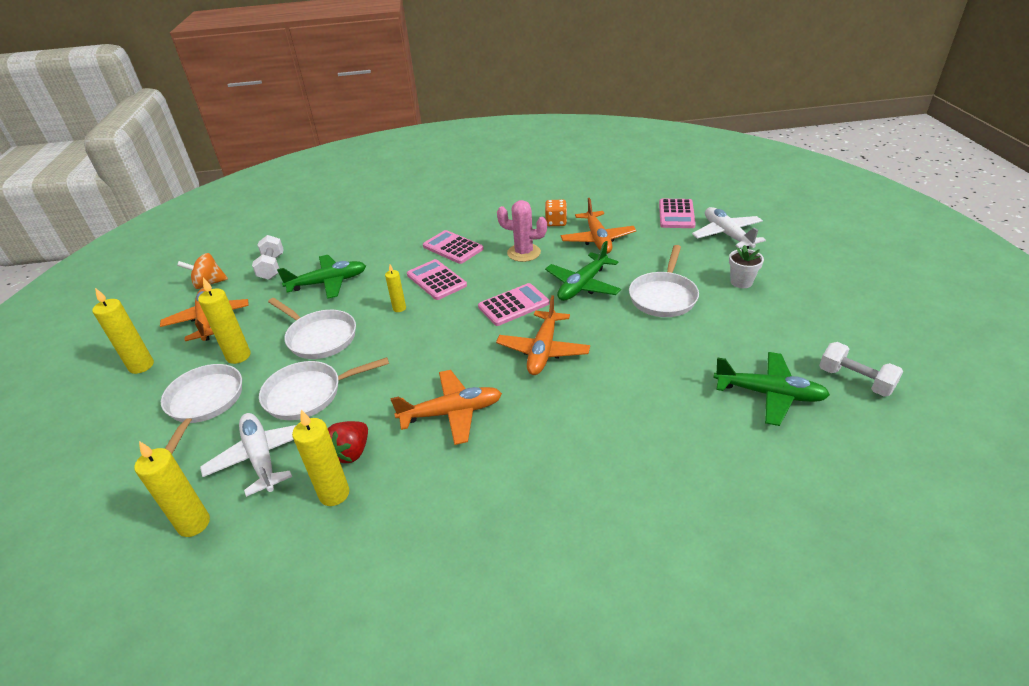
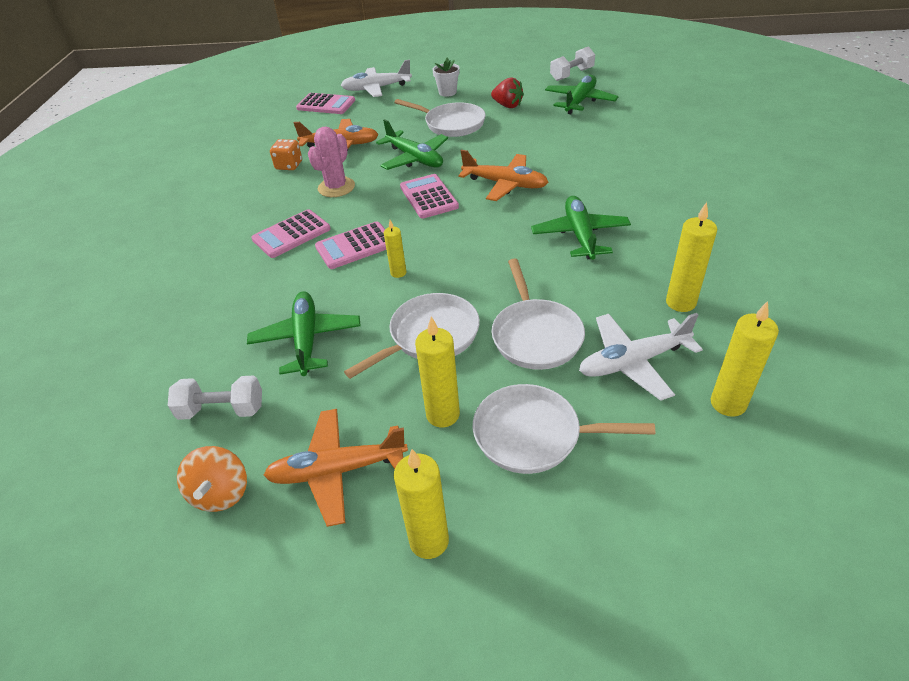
camera: 80 degrees left, 5 degrees up
(351, 452) = (627, 295): red strawberry -> red strawberry (507, 106)
(452, 413) = (580, 235): orange plane -> green plane

